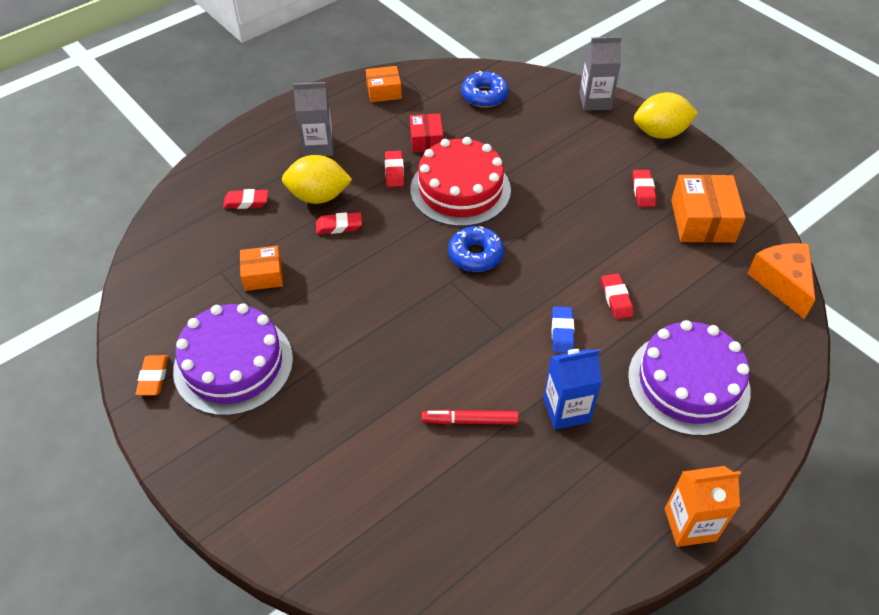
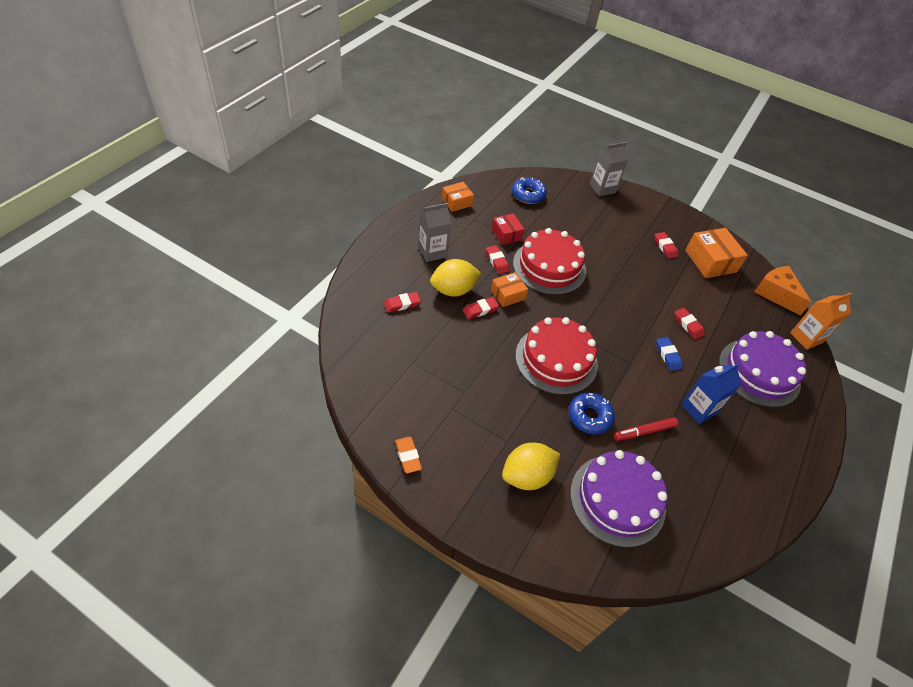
camera: 25 degrees left, 0 degrees up
(233, 364) = (462, 431): purple cake -> purple cake (617, 499)
(263, 275) = (446, 358): orange box -> orange box (508, 295)
(402, 305) = (556, 359): none -> red cake
(475, 255) = (584, 312): blue donut -> blue donut (589, 417)
(660, 133) = (654, 205): yellow lemon -> yellow lemon (527, 476)
(690, 524) = (808, 465): orange carton -> orange carton (806, 337)

